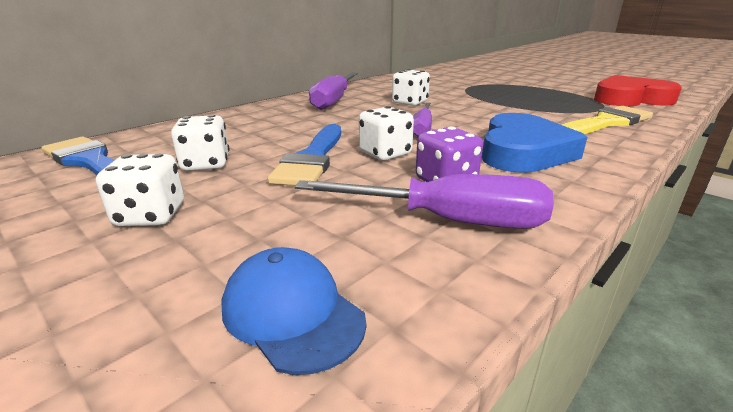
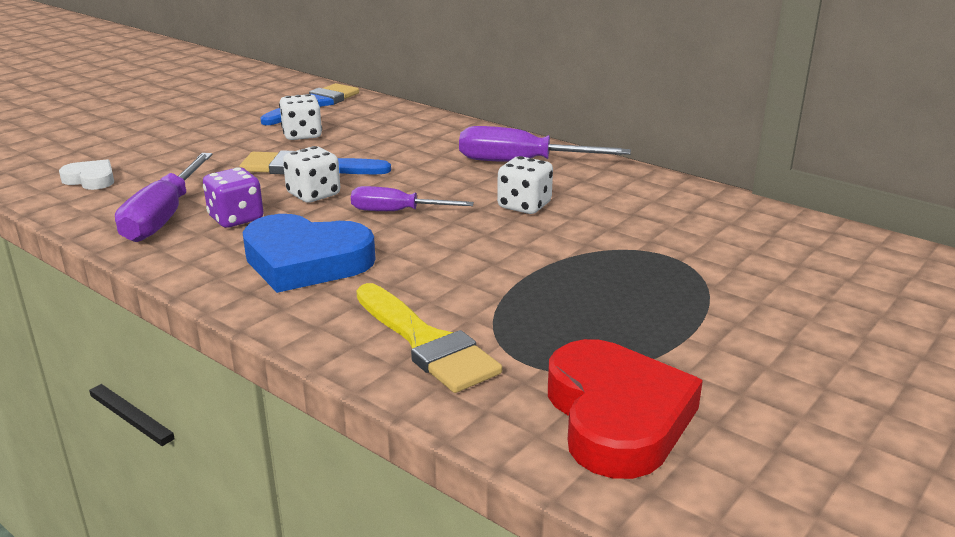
camera: 85 degrees right, 0 degrees up
(151, 216) = (215, 135): white dice -> none
(292, 313) = (91, 179): blue cap -> white heart

